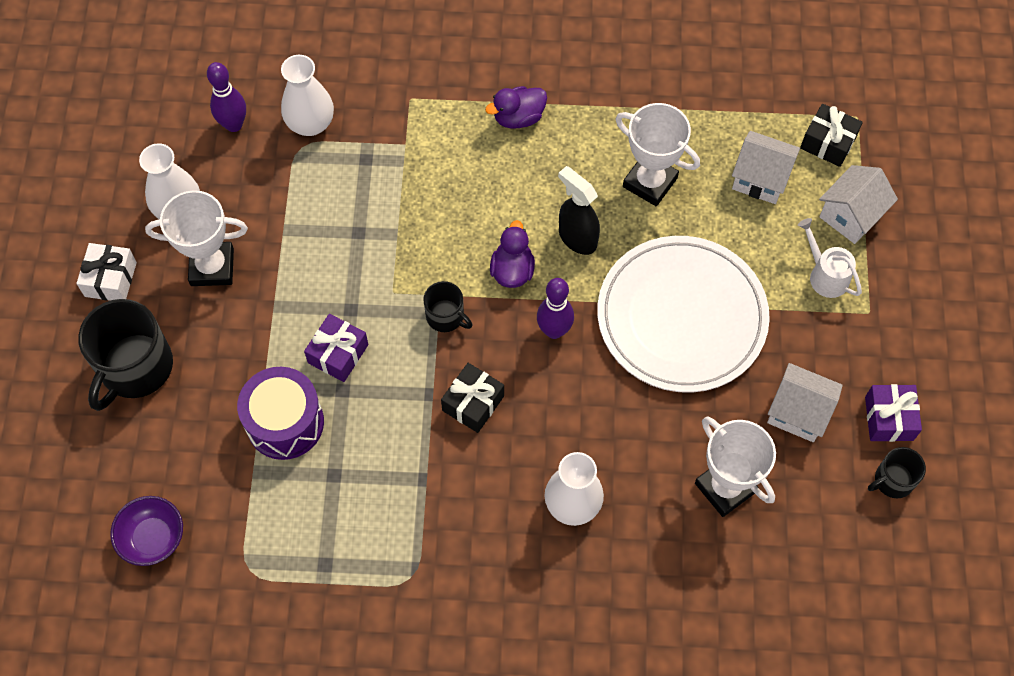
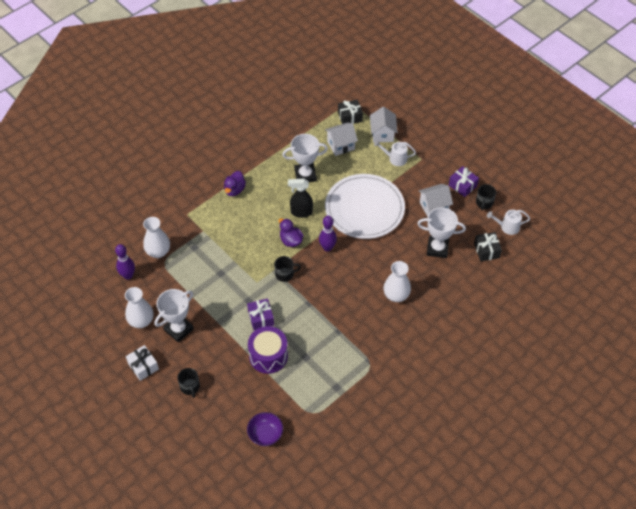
camera: 45 degrees left, 10 degrees down
(135, 368) = (190, 387): black mug -> black mug, size x0.52
(473, 403) = (327, 293): black gift -> black gift (486, 250)
(886, 558) = (507, 227): none -> white watering can

